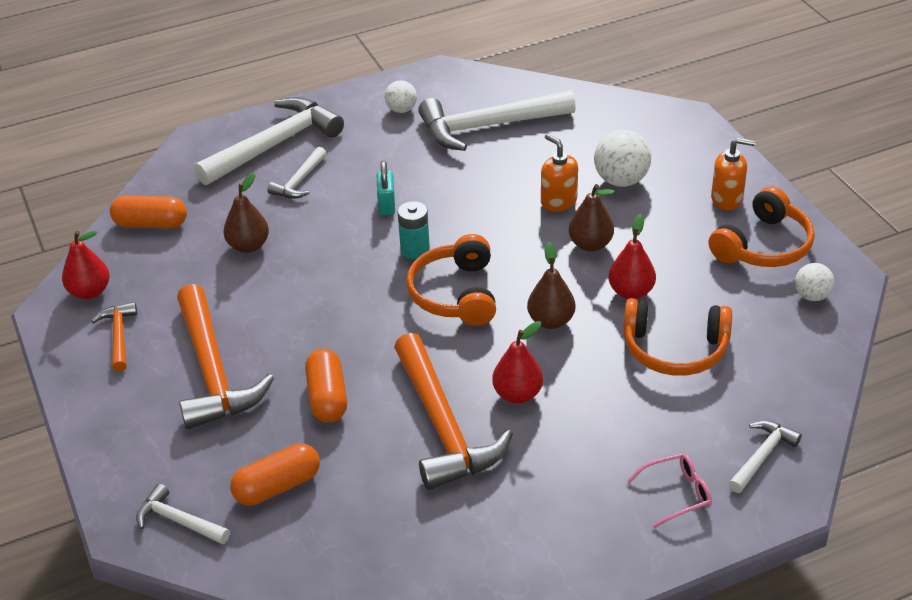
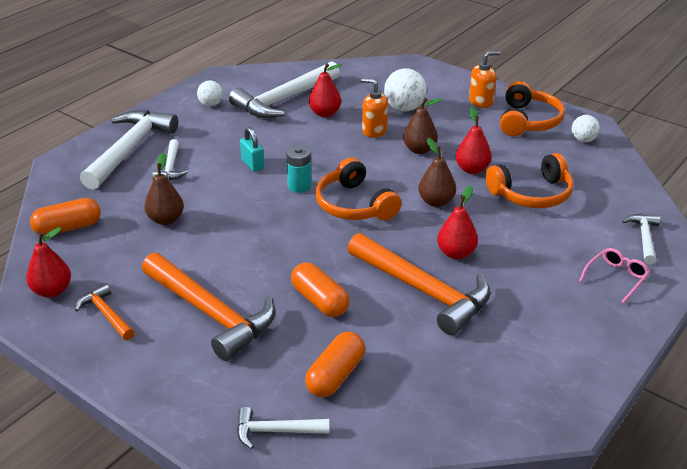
camera: 30 degrees left, 5 degrees down
(520, 160) = (325, 113): none -> red pear

